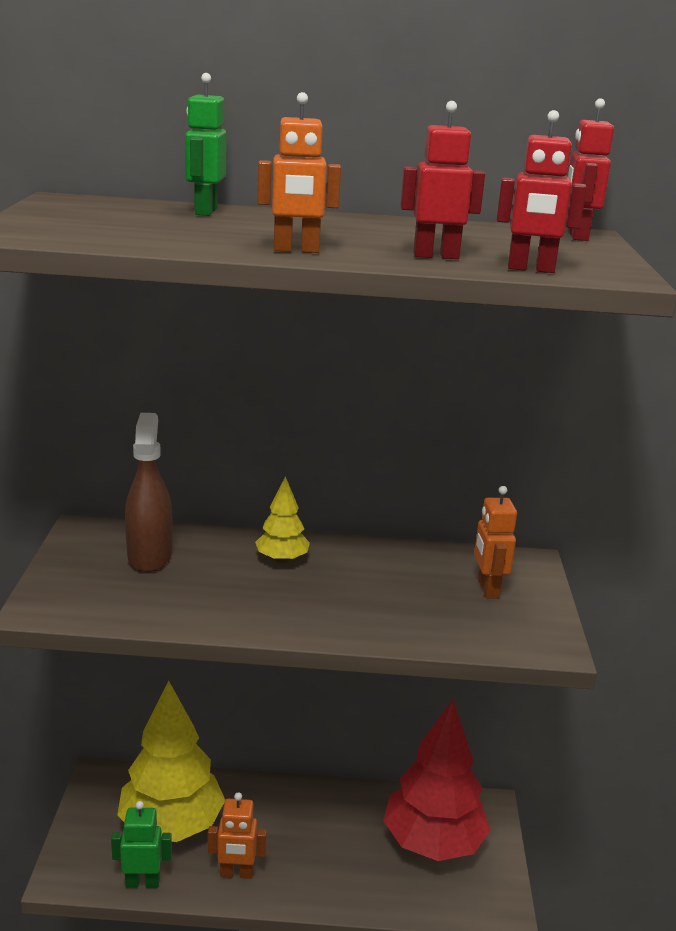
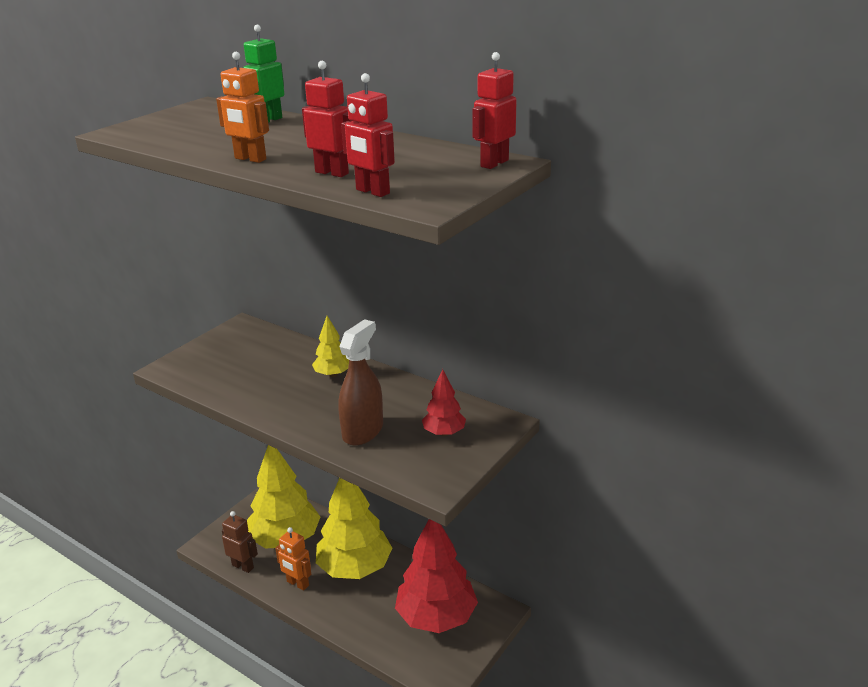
camera: 35 degrees right, 5 degrees up
(142, 882) = (243, 566): green robot -> brown robot
(149, 556) = (259, 351): brown spray bottle -> brown spray bottle (363, 431)
(291, 825) = (354, 568): none -> yellow tree
(487, 589) = (444, 433): orange robot -> red tree

